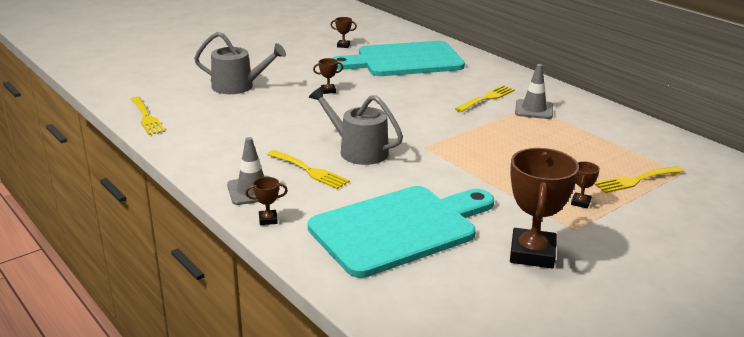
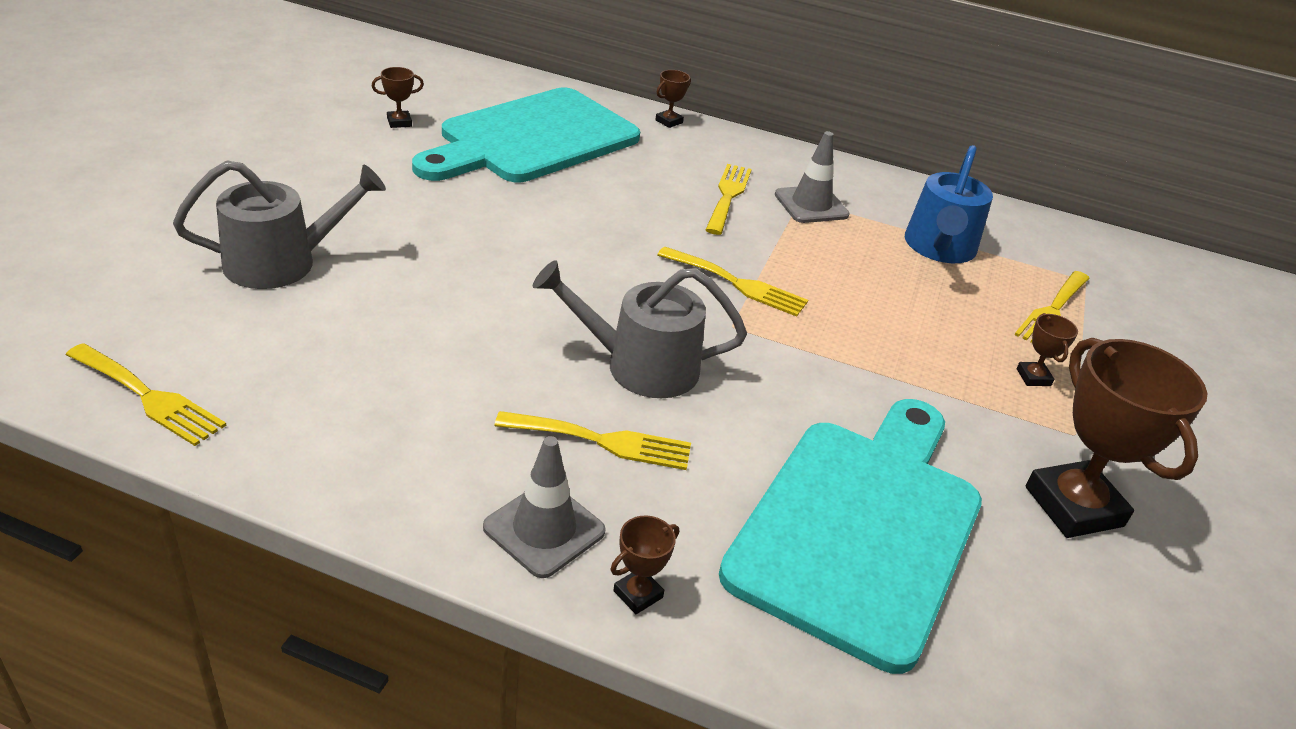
camera: 35 degrees left, 10 degrees up
(328, 91) = (465, 235): brown trophy -> brown trophy (669, 121)
(447, 132) = (738, 284): none -> yellow fork
(594, 141) = (939, 248): none -> blue watering can

